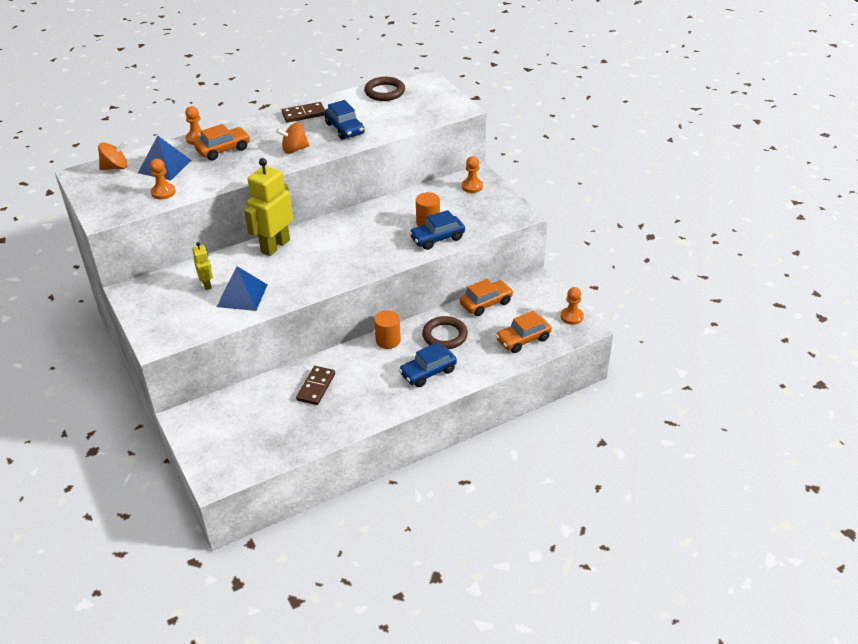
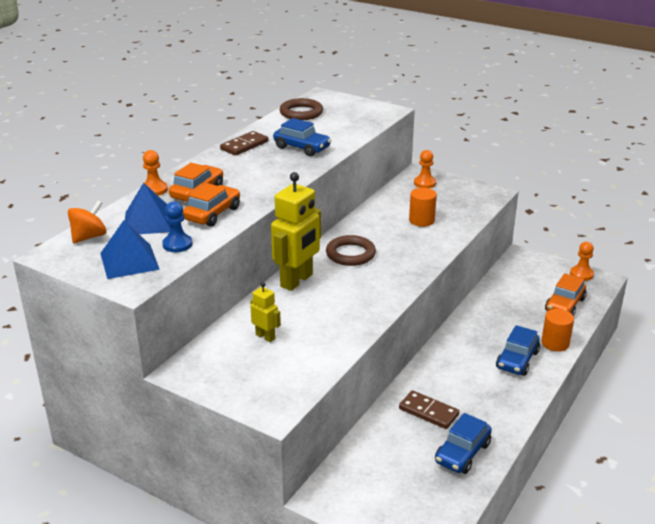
camera: 30 degrees left, 10 degrees down
(163, 192) = (177, 244): orange pawn -> blue pawn
(242, 295) = (316, 334): blue pyramid -> blue pyramid (129, 261)
(275, 246) = (297, 281): yellow robot -> yellow robot turned 150 degrees counterclockwise
(294, 149) = (274, 174): orange spinning top -> none
(316, 387) = (428, 412): brown domino -> brown domino turned 45 degrees counterclockwise
(388, 340) = (449, 346): orange cylinder -> orange cylinder (555, 343)
(437, 238) = (446, 230): blue car -> blue car (462, 453)
(445, 335) = (495, 324): brown ring -> brown ring (350, 254)
(486, 303) = (499, 286): orange car -> orange car (212, 214)

